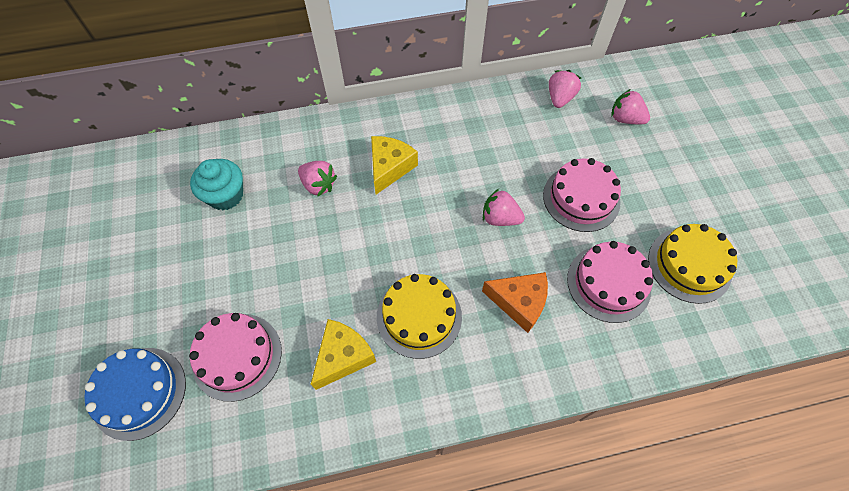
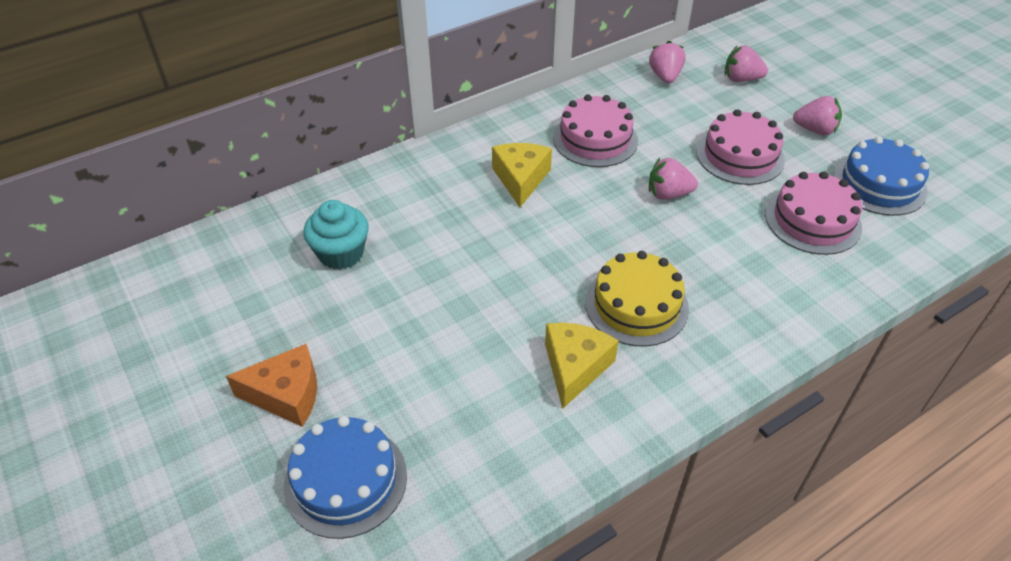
camera: 20 degrees left, 15 degrees down
(237, 356) = (448, 405): pink cake -> pink cake (595, 139)
(318, 185) = (448, 215): pink strawberry -> pink strawberry (815, 130)
(519, 302) = (734, 262): orange cheese -> orange cheese (287, 394)
(689, 265) = (879, 184): yellow cake -> blue cake

